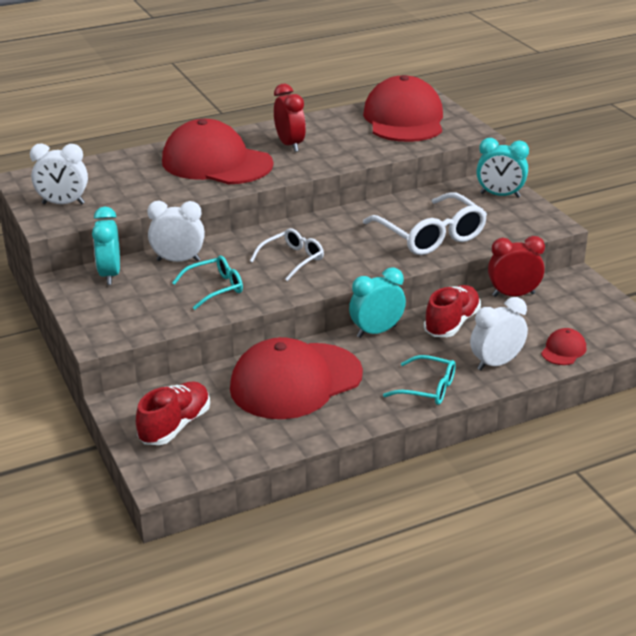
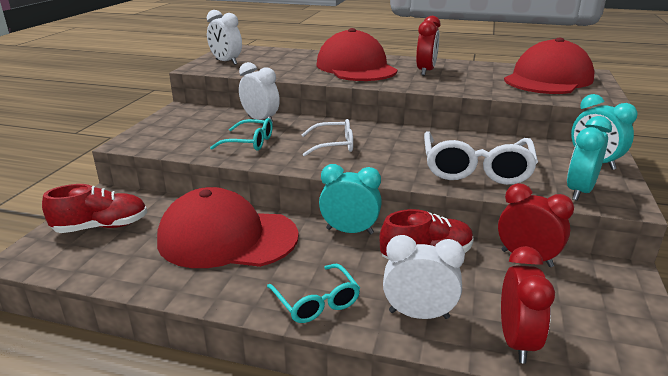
camera: 40 degrees right, 5 degrees down
(110, 275) = (208, 113): turquoise clock -> turquoise clock (579, 191)
(563, 350) = (516, 341): red cap -> red clock

